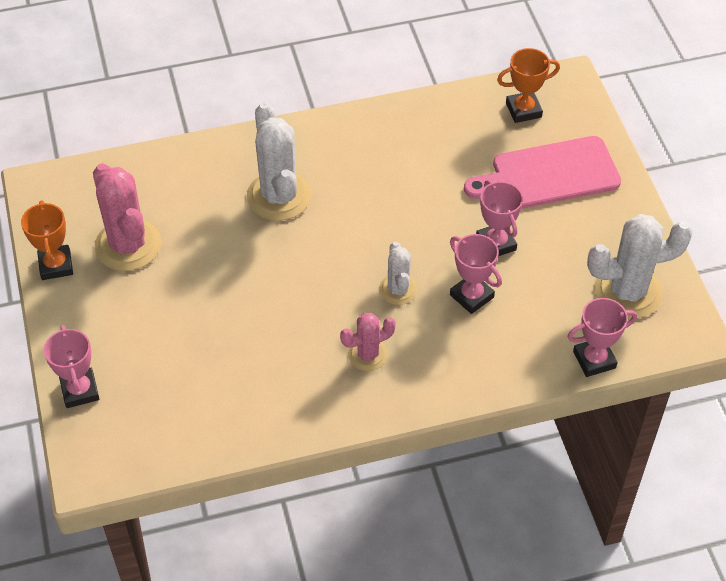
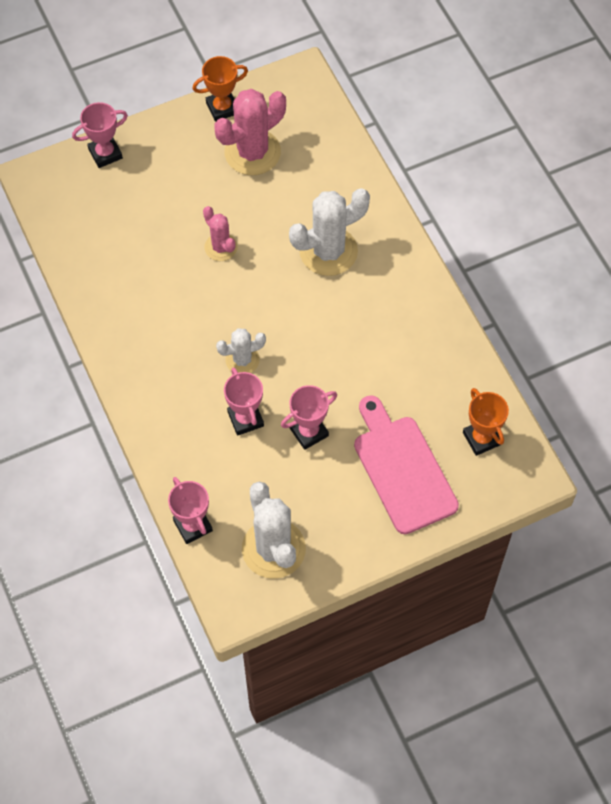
camera: 80 degrees right, 10 degrees up
(368, 354) = (170, 347): pink cactus -> pink cactus (221, 247)
(471, 296) = (245, 419): pink trophy -> pink trophy turned 60 degrees counterclockwise

